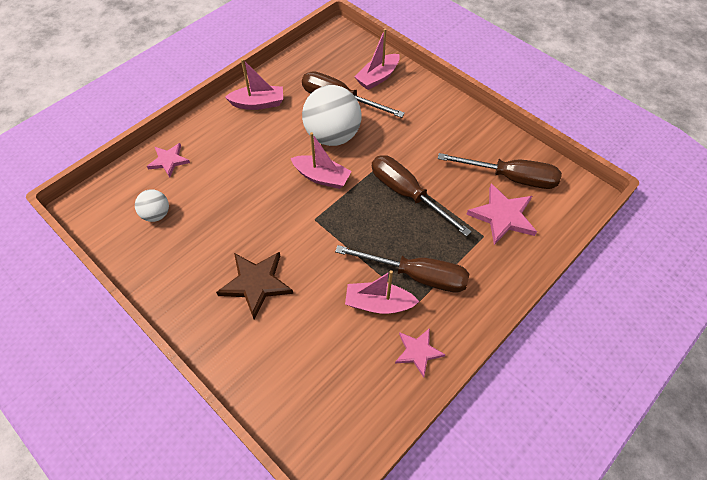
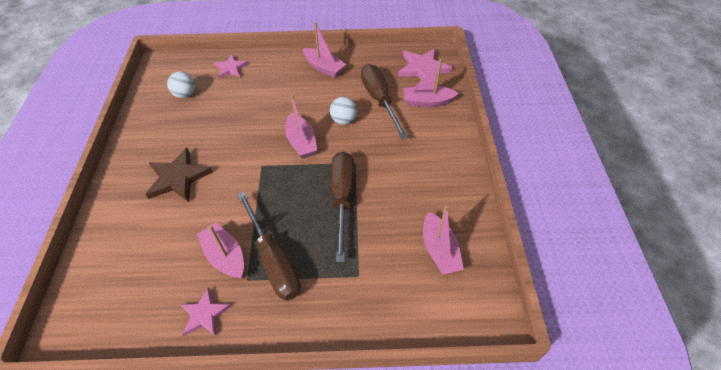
camera: 45 degrees right, 5 degrees down
(332, 136) = (344, 120): white ball -> white ball, size x0.51
(502, 216) = (393, 274): pink star -> pink star (423, 68)
(511, 178) = (439, 250): brown screwdriver -> pink boat

